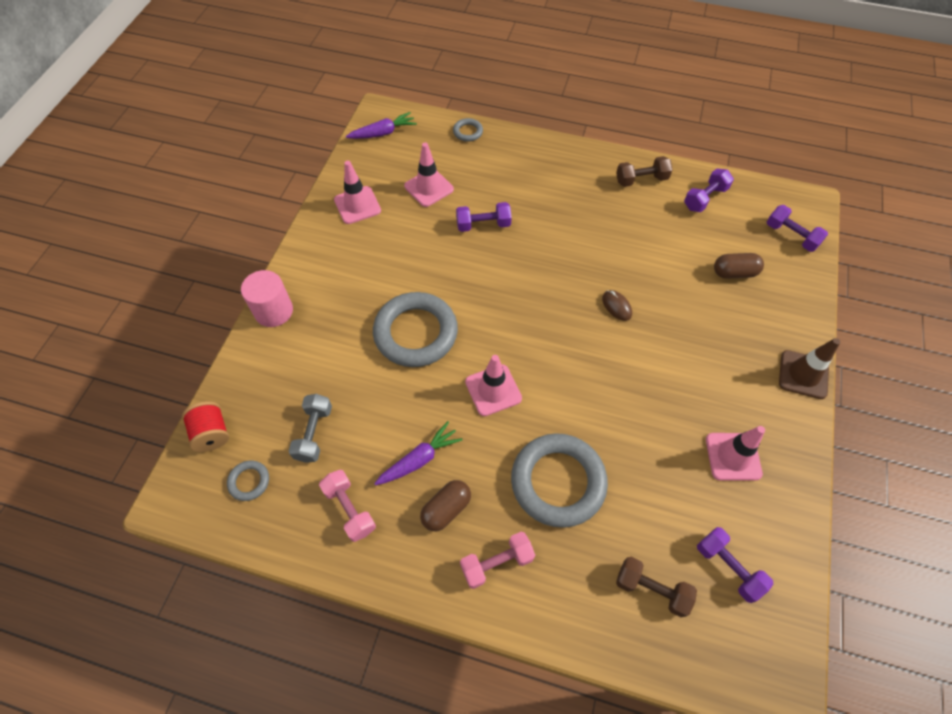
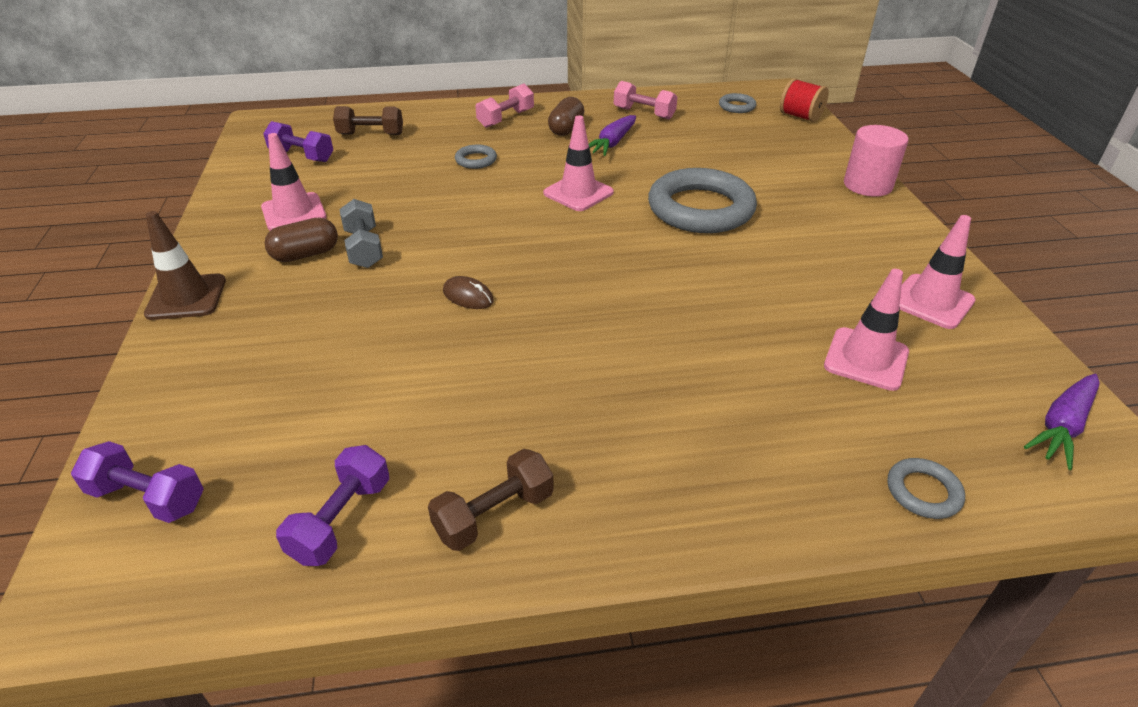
camera: 155 degrees right, 20 degrees down
(314, 433) = (718, 134): grey dumbbell -> grey dumbbell (364, 248)
(483, 225) = (728, 334): purple dumbbell -> none
(558, 482) = (476, 160): grey ring -> grey ring, size x0.44
(734, 273) = (280, 392): brown capsule -> brown capsule (305, 254)

